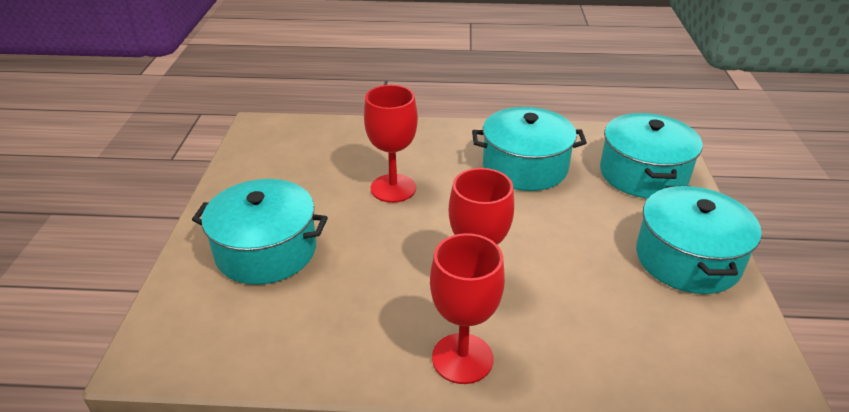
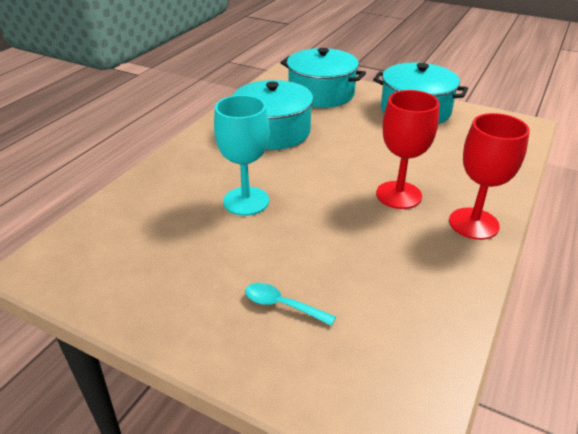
camera: 65 degrees left, 0 degrees up
(266, 250) = (282, 305): turquoise pot -> turquoise spoon
(393, 188) = (246, 201): red goblet -> turquoise goblet

